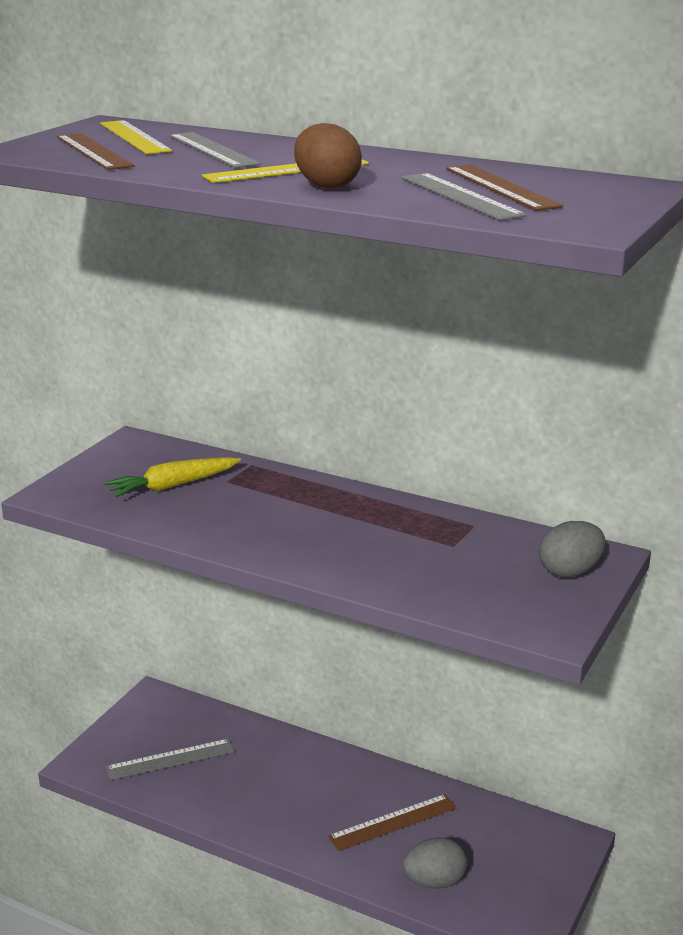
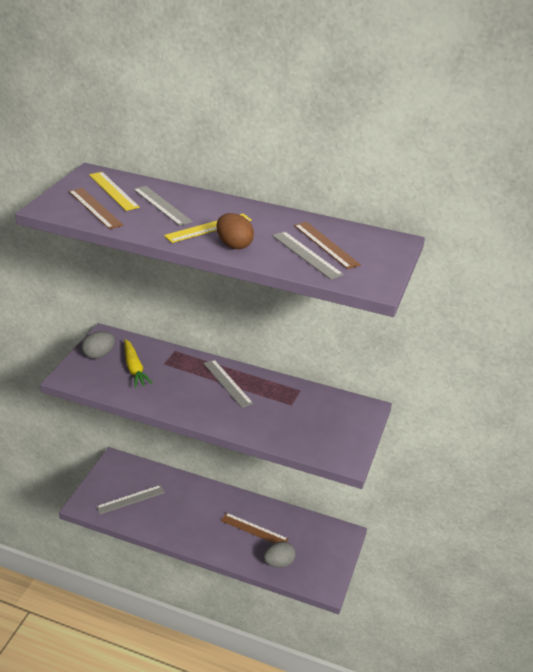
camera: 10 degrees left, 10 degrees up
(173, 486) = (134, 368): yellow carrot -> yellow carrot turned 75 degrees counterclockwise
(337, 511) = (227, 383): none -> grey ruler
(393, 822) = (254, 530): brown ruler -> brown ruler turned 60 degrees clockwise
(570, 571) = (352, 420): grey egg -> grey egg (99, 355)

